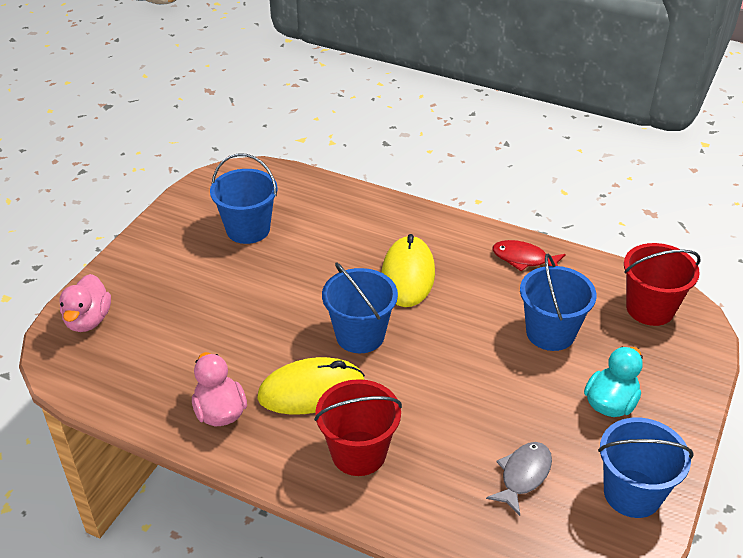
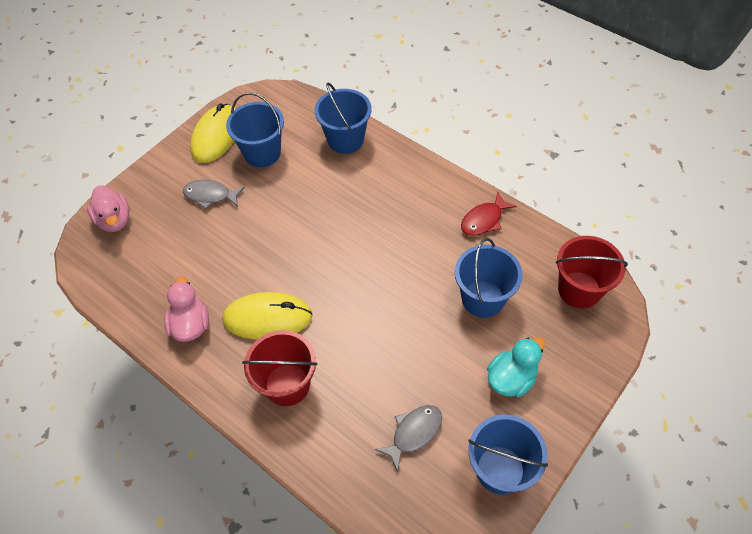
camera: 15 degrees right, 15 degrees up
(88, 320) = (115, 220): pink duck -> pink duck turned 45 degrees counterclockwise
(200, 279) = (210, 195): none -> grey fish
(360, 335) = (322, 272): blue bucket -> blue bucket (345, 140)
(408, 275) = (380, 220): yellow mouse -> yellow mouse (216, 136)
(523, 259) = (484, 220): red fish -> red fish turned 75 degrees counterclockwise

